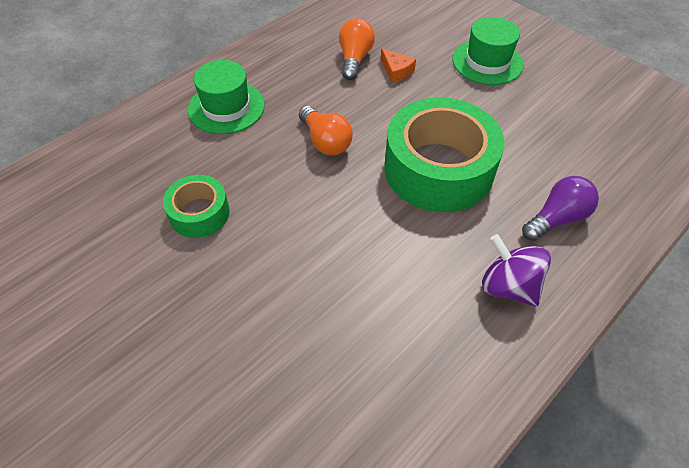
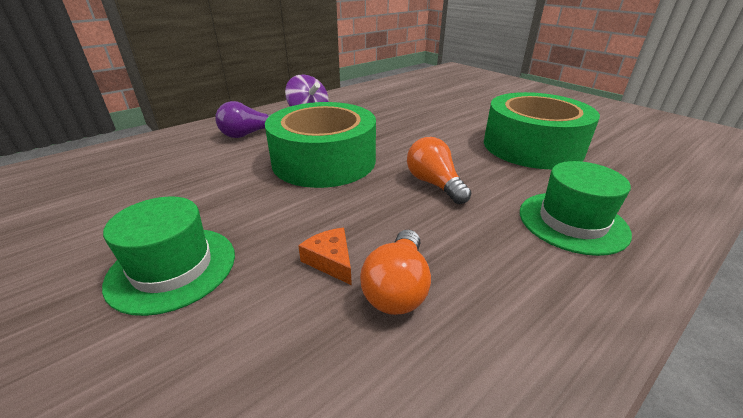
camera: 175 degrees left, 20 degrees down
(199, 213) = (532, 146): green tape -> green tape, size x1.94

